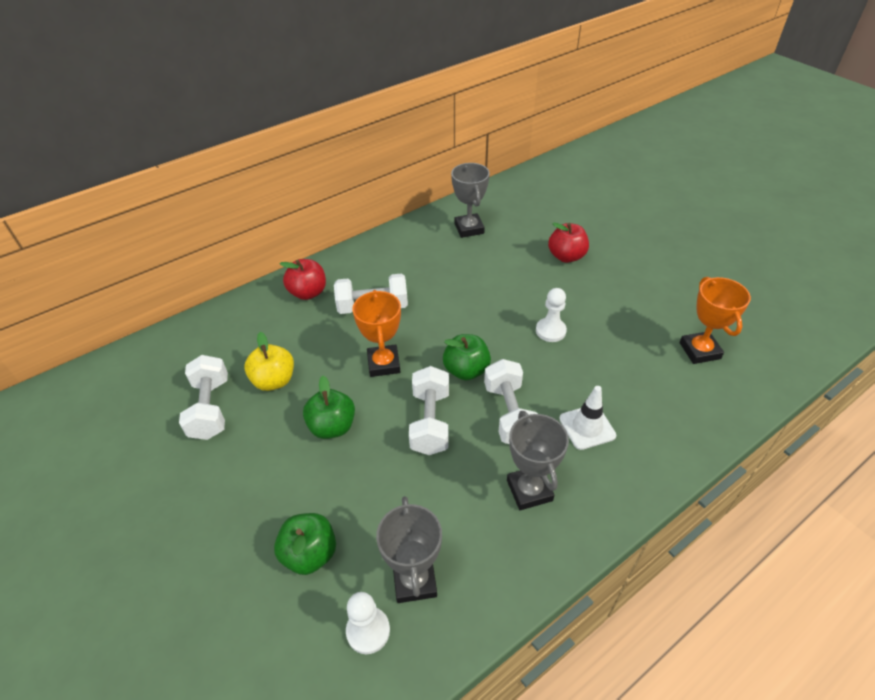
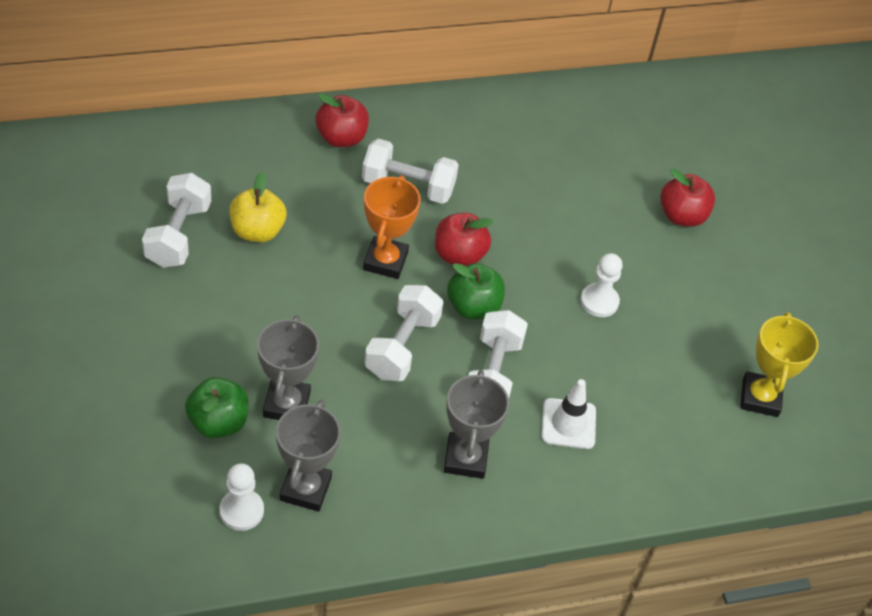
camera: 15 degrees right, 5 degrees up
(332, 427) = (296, 308): green apple -> none
(435, 338) = (459, 255): none -> red apple
(469, 228) = (582, 128): grey trophy -> grey trophy (286, 404)
(699, 351) = (760, 397): orange trophy -> yellow trophy

